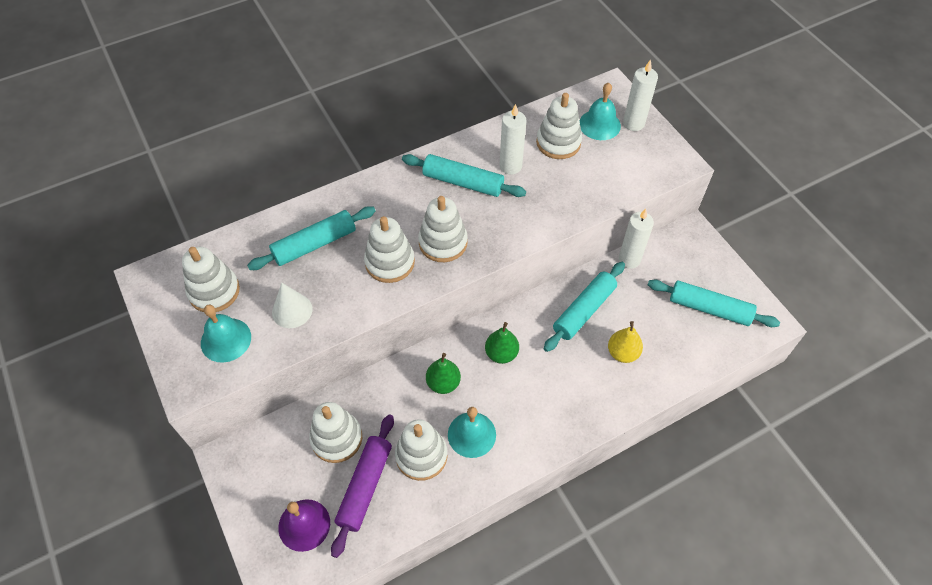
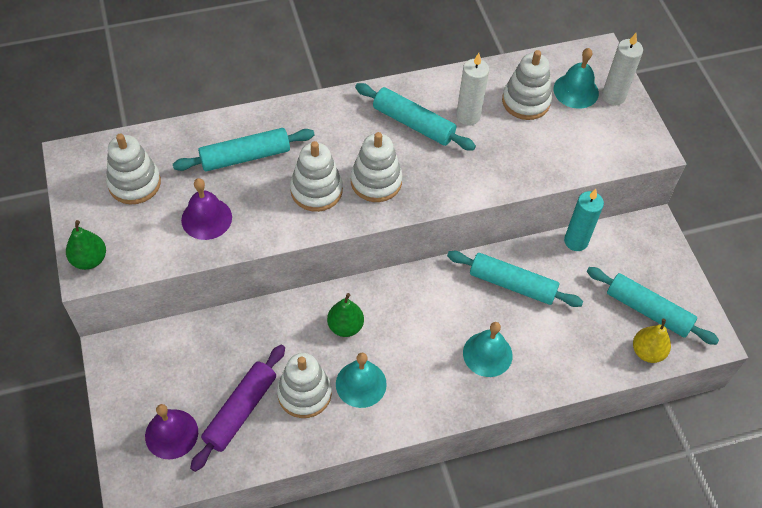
camera: 10 degrees right, 0 degrees up
(226, 340) = (135, 233): turquoise bell -> turquoise bell (487, 354)
(292, 310) = (206, 218): white cone -> purple bell
(336, 438) = (224, 357): white stacking toy -> none
(501, 353) = (413, 310): green pear -> green pear (89, 260)
(584, 311) = (512, 284): turquoise rolling pin -> turquoise rolling pin turned 60 degrees clockwise
(622, 353) = (541, 336): yellow pear -> yellow pear (647, 352)
(629, 259) = (576, 241): white candle -> turquoise candle

